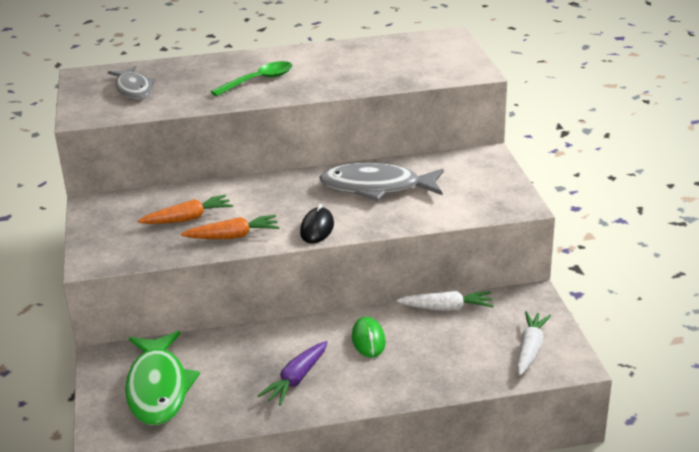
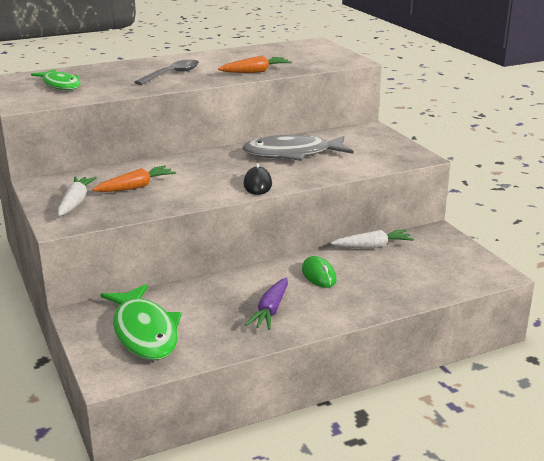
camera: 15 degrees left, 5 degrees down
(133, 89) = (60, 85): grey fish -> green fish
(233, 236) = (185, 195): orange carrot -> orange carrot (256, 72)
(259, 81) = (172, 74): green spoon -> grey spoon
(530, 349) = (458, 267): white carrot -> white carrot (75, 202)

